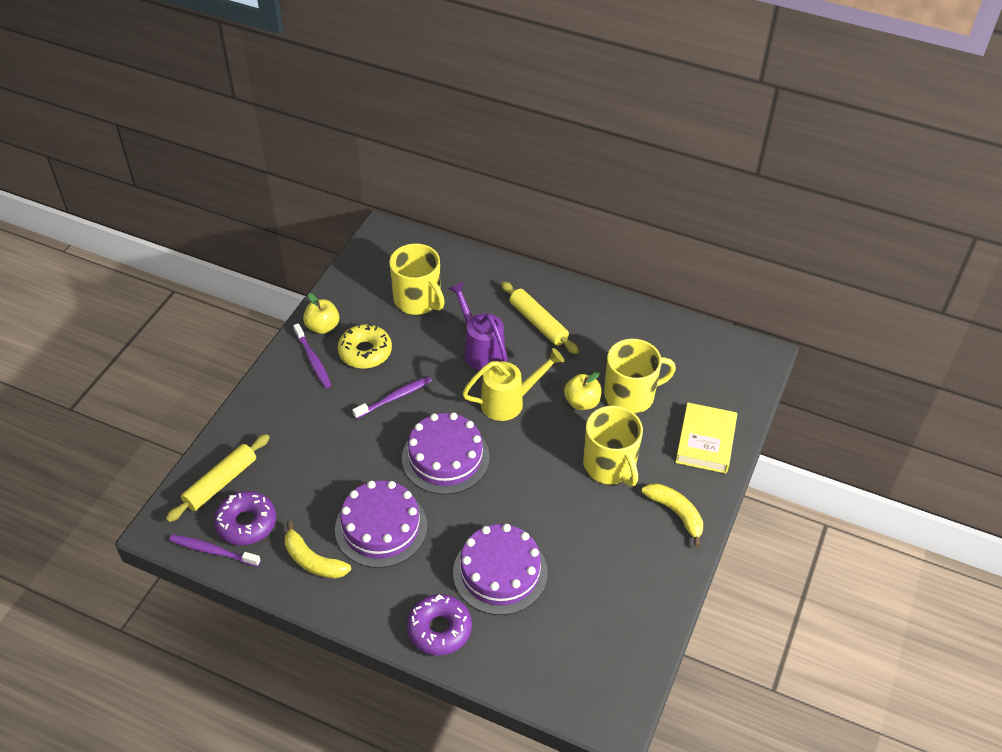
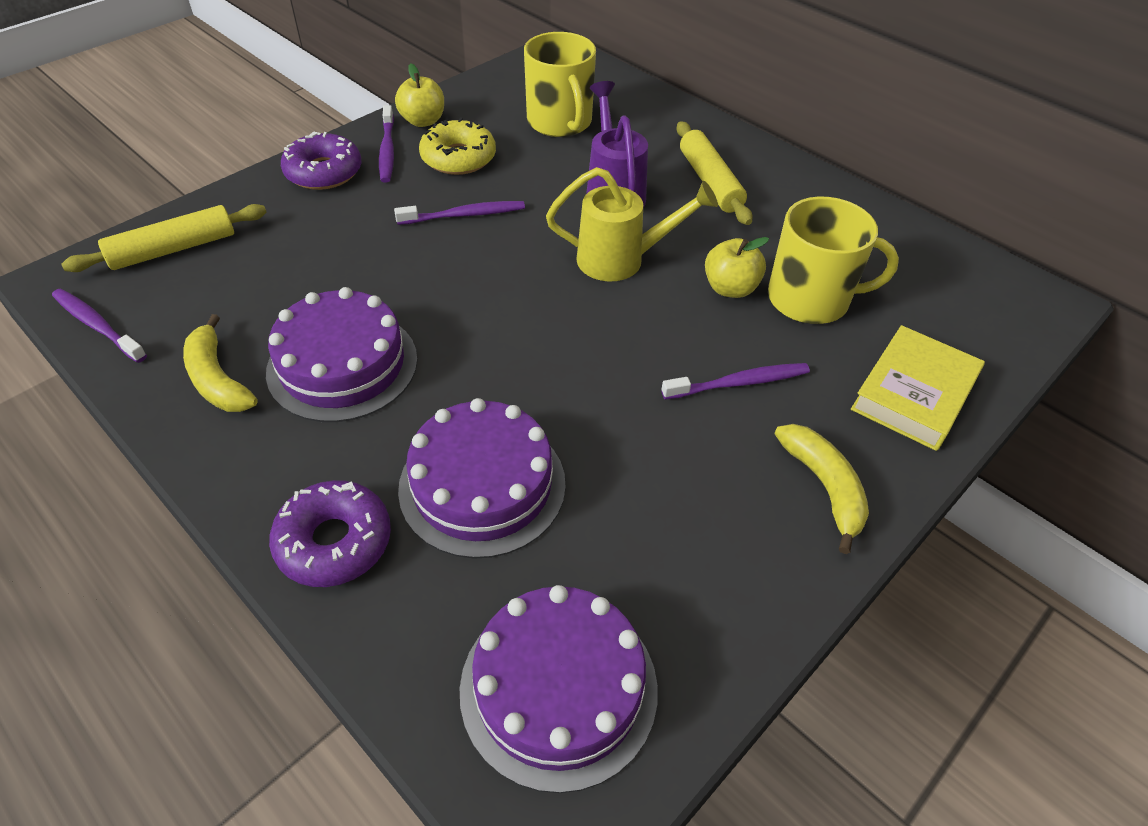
camera: 20 degrees right, 0 degrees up
(246, 523) = (167, 305): purple donut -> purple donut (324, 172)
(445, 457) = (491, 303): purple cake -> purple cake (558, 688)
(610, 465) = (738, 383): yellow mug -> purple toothbrush

